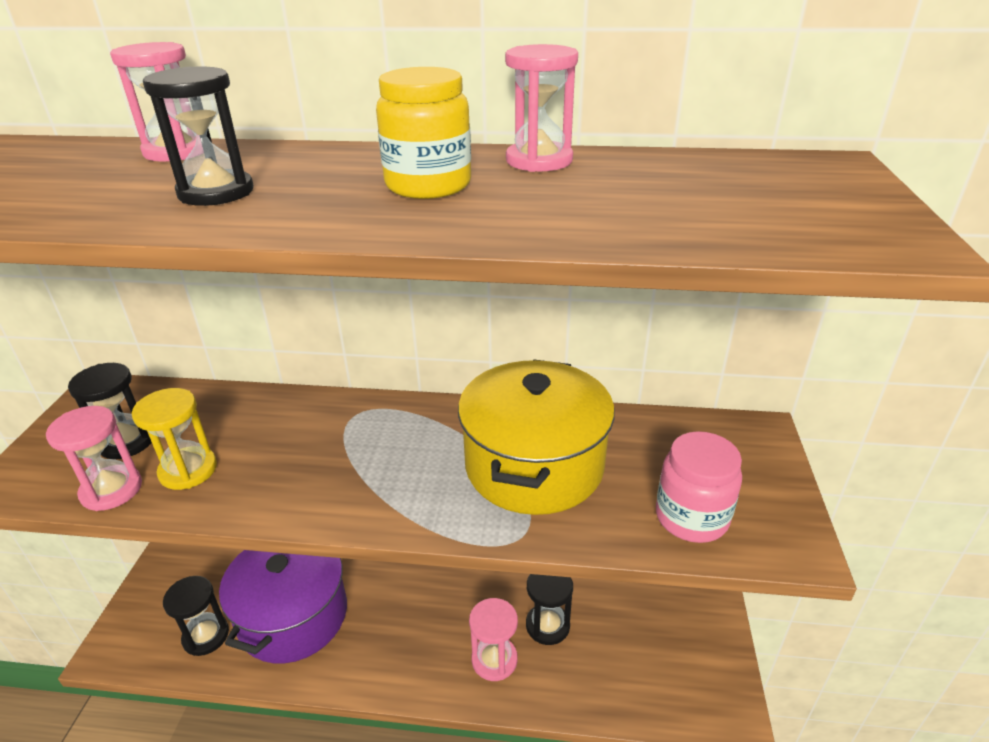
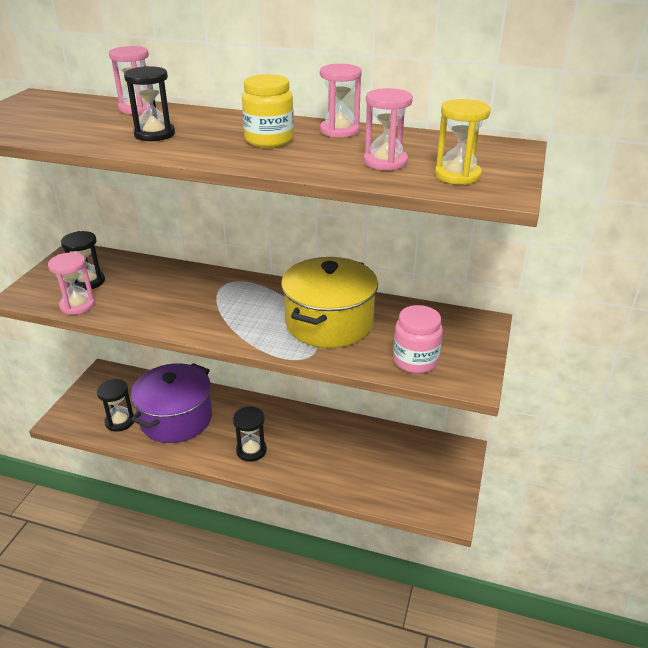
camera: 10 degrees right, 0 degrees up
(188, 470) = (122, 300): yellow hourglass -> yellow hourglass (457, 175)
(494, 660) = (300, 461): pink hourglass -> pink hourglass (385, 162)
(547, 625) = (341, 448): black hourglass -> black hourglass (251, 450)

